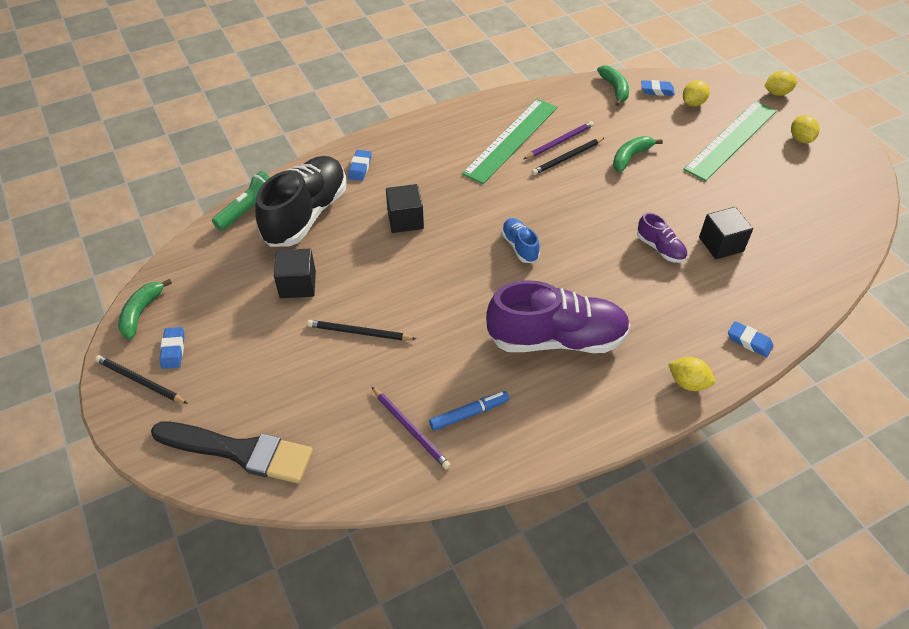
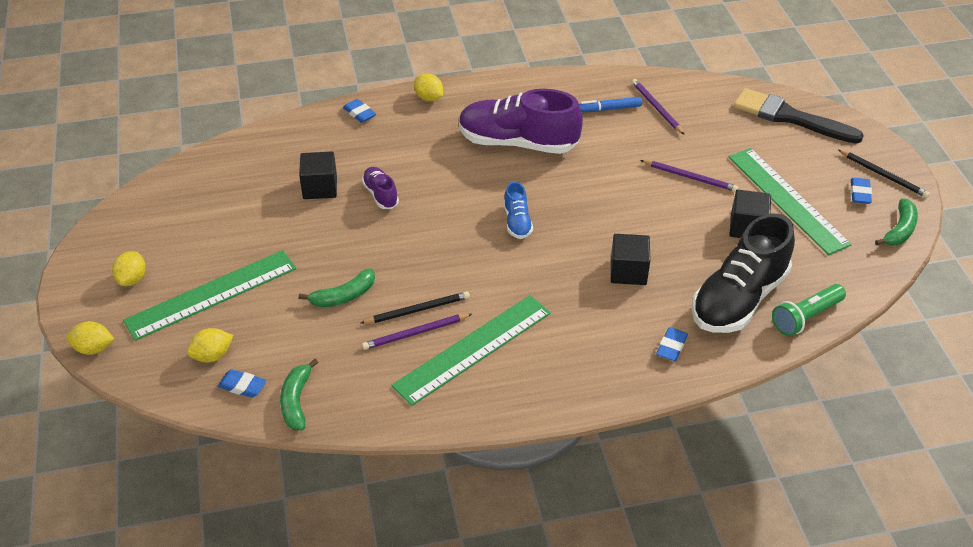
camera: 165 degrees left, 5 degrees down
(254, 325) = (787, 199): none -> green ruler
(359, 332) = (690, 177): black pencil -> purple pencil

